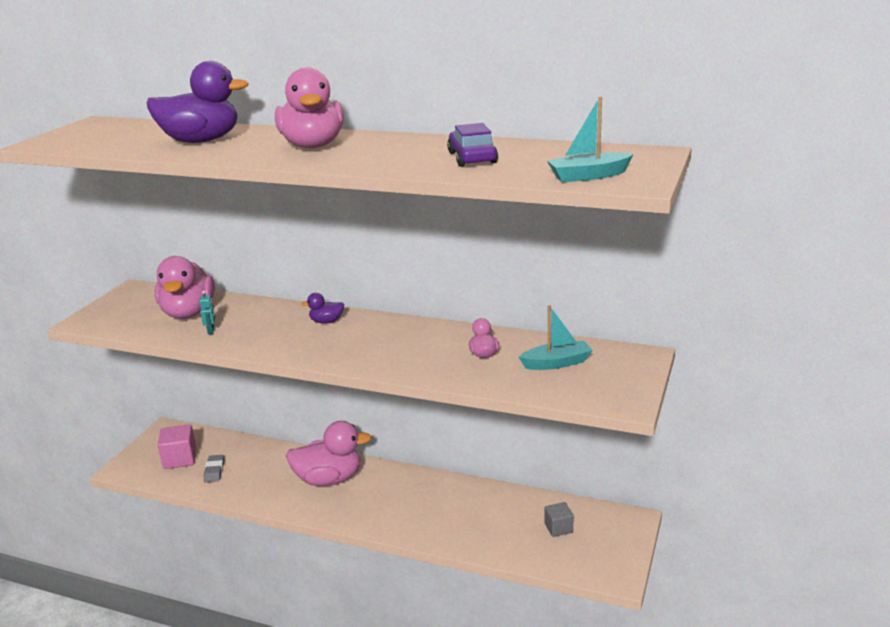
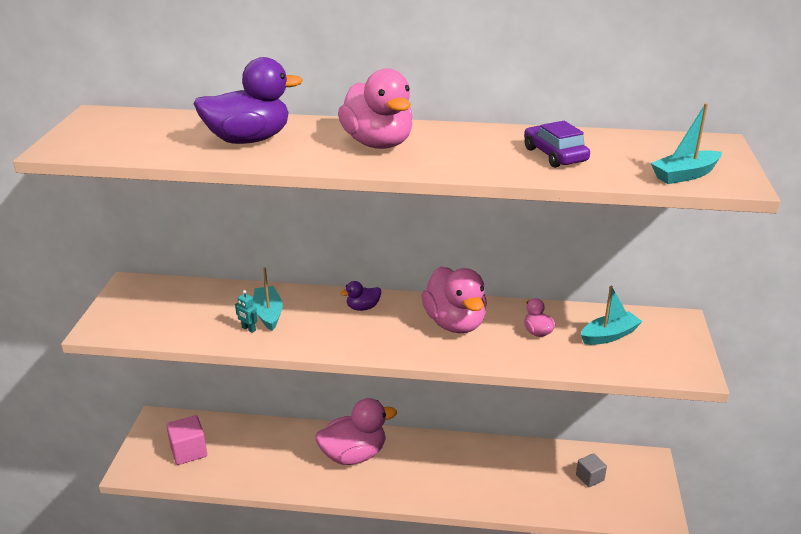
camera: 15 degrees left, 5 degrees up
(188, 313) = (210, 309): pink duck -> pink duck (455, 323)
(211, 331) = (248, 329): turquoise robot -> turquoise robot turned 150 degrees clockwise
(214, 471) = (232, 460): grey eraser -> none
(237, 320) = (268, 314): none -> turquoise boat

